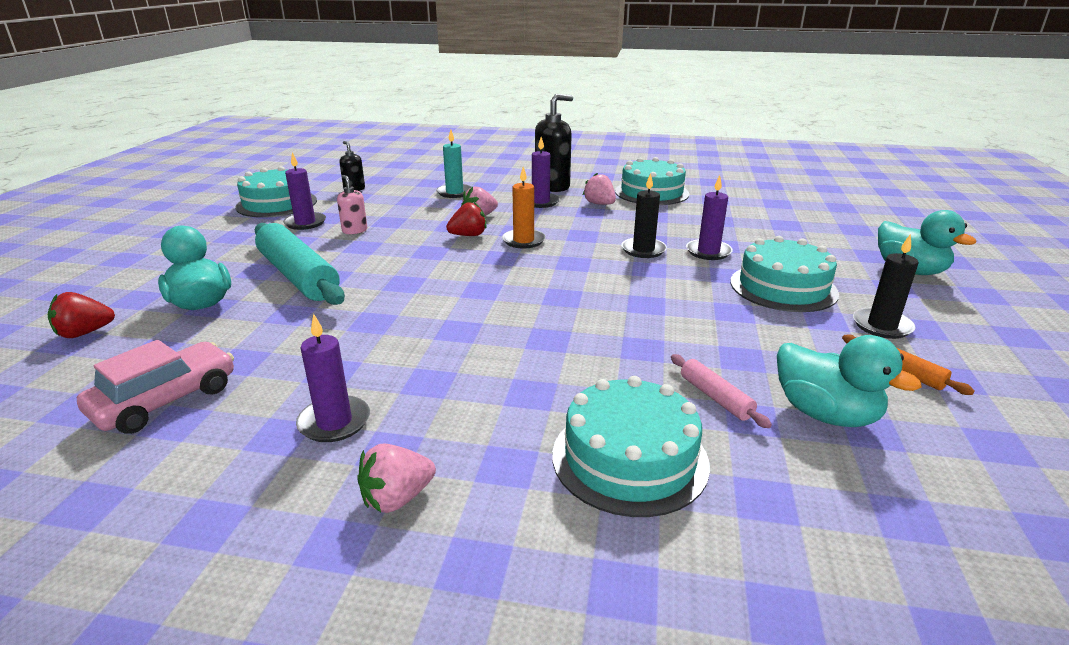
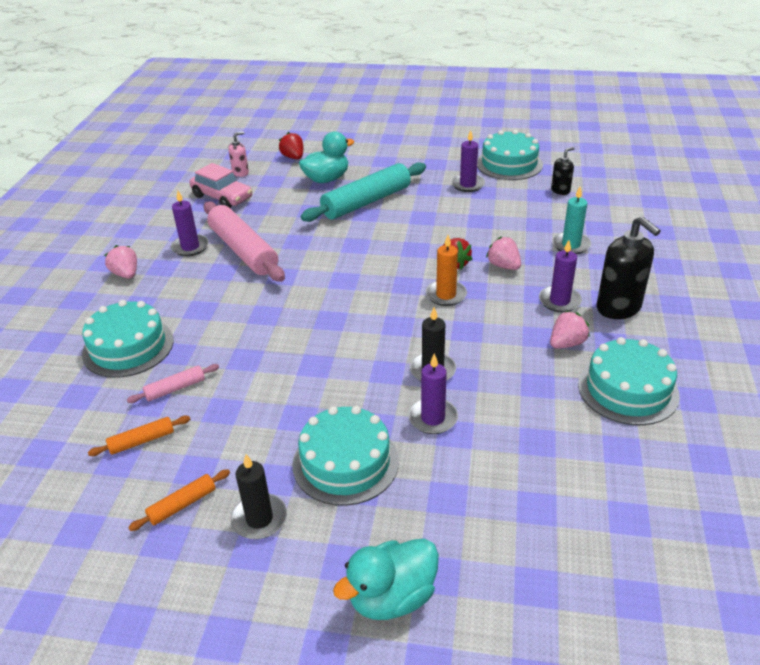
camera: 90 degrees right, 10 degrees up
(354, 230) = (455, 208): pink soap dispenser -> pink soap dispenser (240, 173)
(375, 365) = (243, 250): none -> pink rolling pin
(825, 414) = (142, 441): turquoise duck -> orange rolling pin

